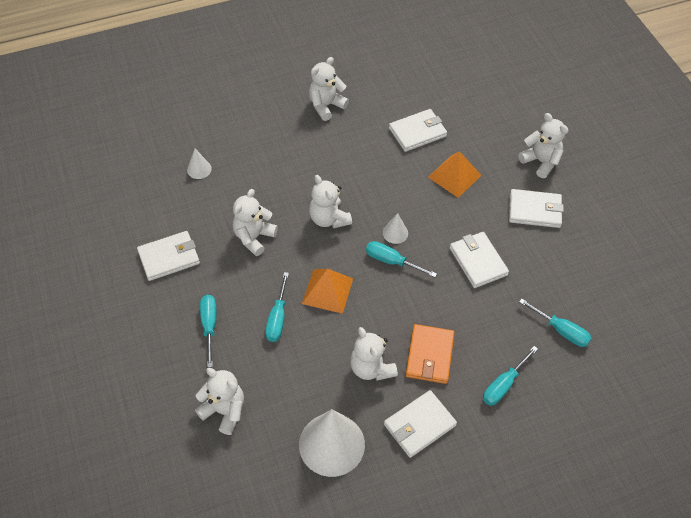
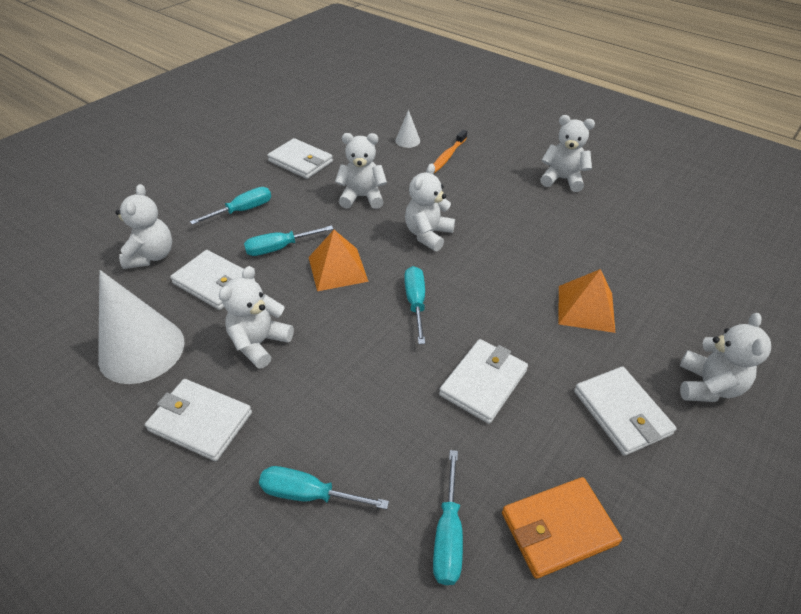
camera: 60 degrees right, 10 degrees down
(243, 155) = (447, 156): none -> orange toothbrush
(395, 233) = (456, 290): white cone -> none
(417, 132) = (609, 253): white wallet -> white wallet (214, 282)
(429, 355) = (308, 390): orange wallet -> orange wallet (558, 528)

